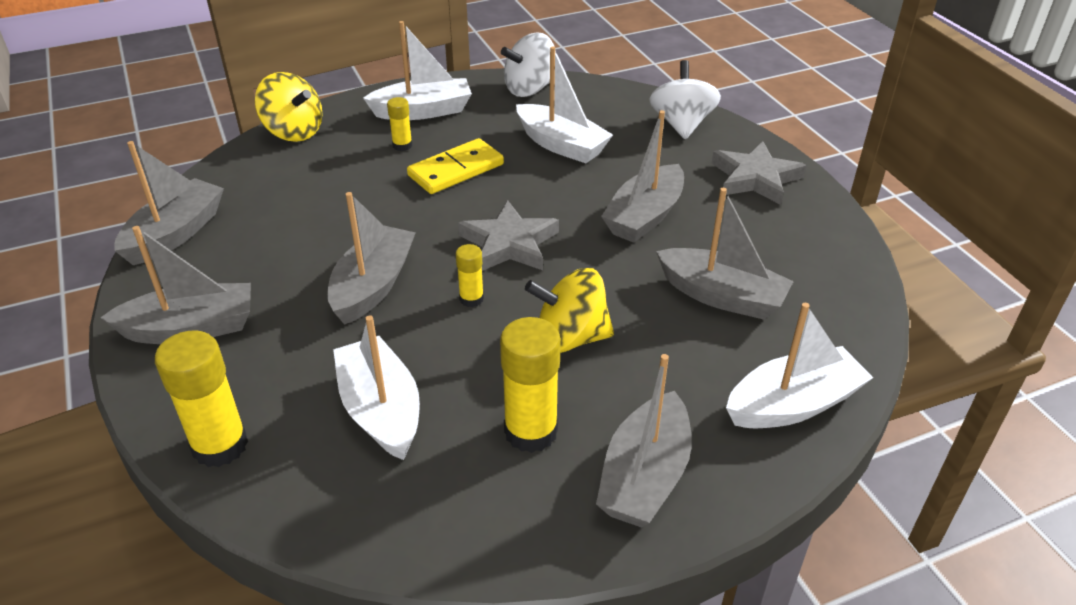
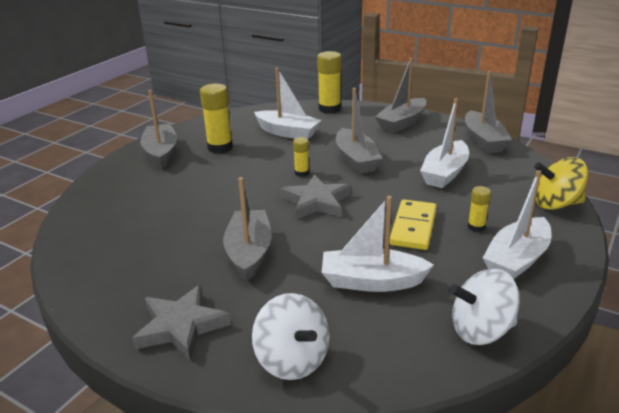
camera: 145 degrees right, 10 degrees down
(530, 89) = (481, 330): white spinning top -> white spinning top turned 120 degrees counterclockwise
(570, 338) = (234, 178): yellow spinning top -> none
(721, 296) = (163, 226): grey boat -> none
(793, 404) = (101, 195): white boat -> white boat (445, 173)

